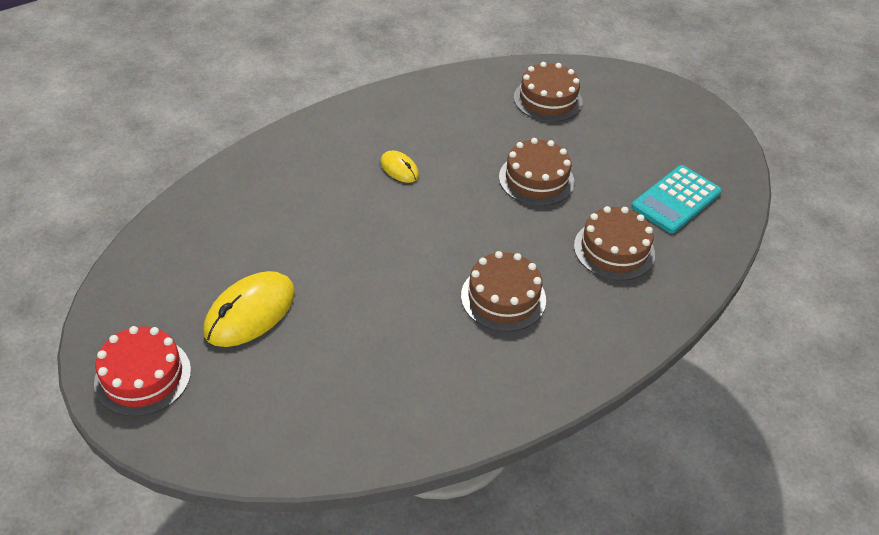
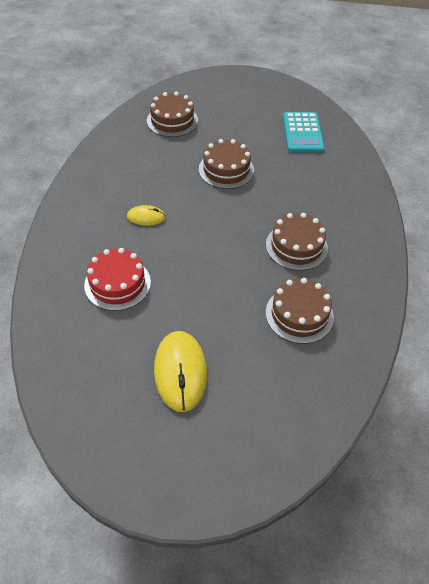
camera: 45 degrees left, 5 degrees up
(143, 376) = (172, 471): red cake -> red cake (117, 283)
(614, 250) = (310, 180): brown cake -> brown cake (299, 314)

